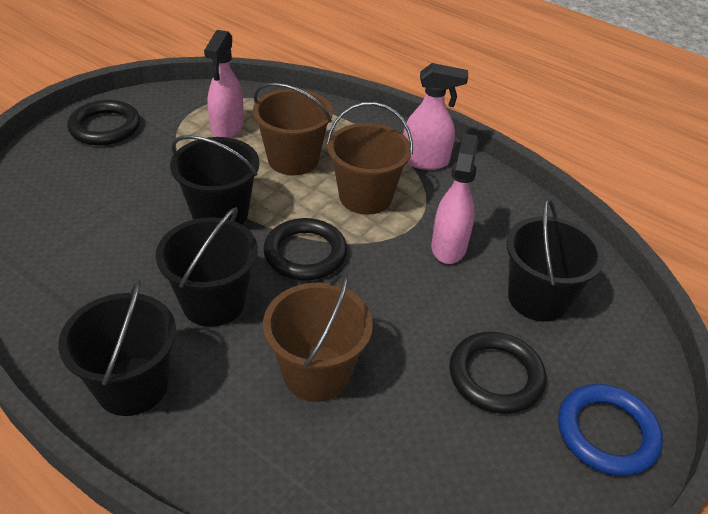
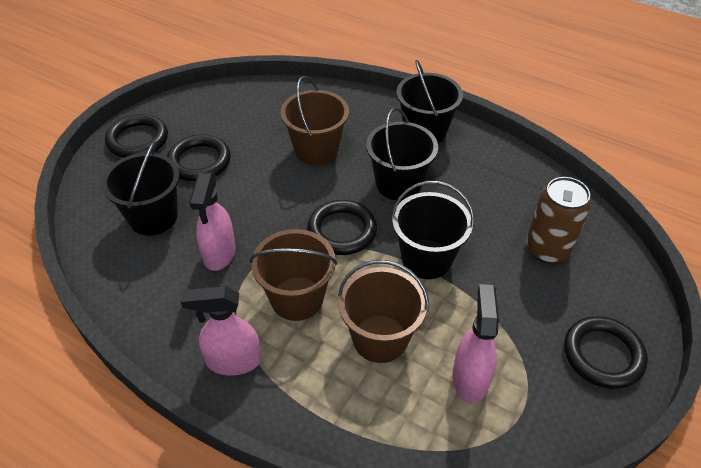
camera: 175 degrees right, 5 degrees up
(82, 206) = (547, 249): none -> brown can
(607, 433) = (138, 140): blue ring -> black ring

